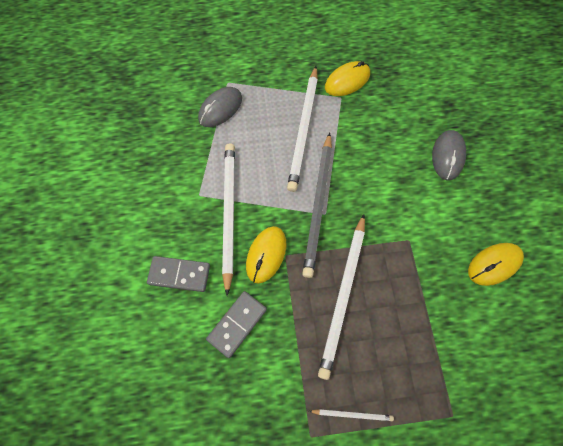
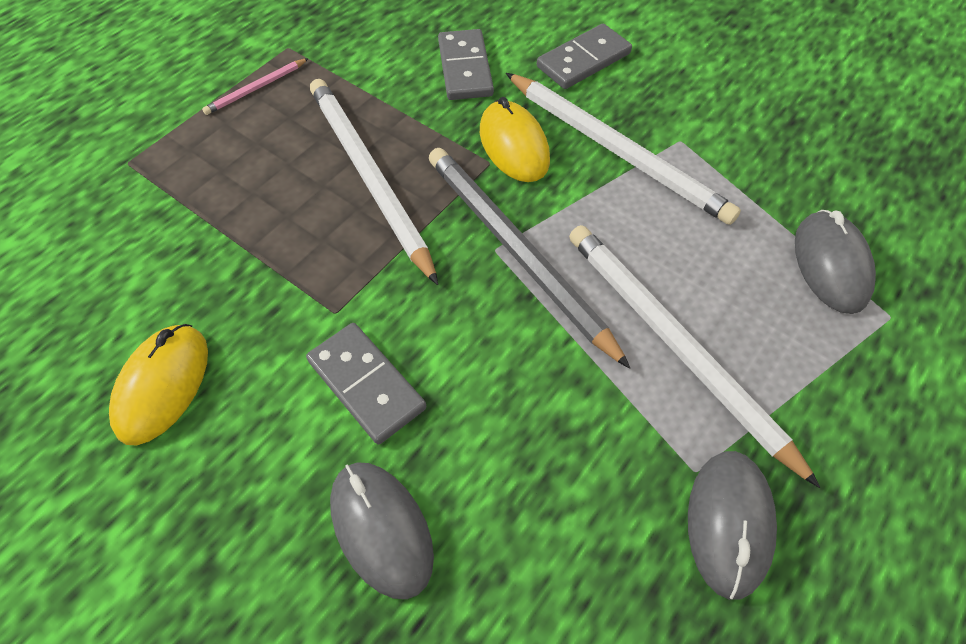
camera: 135 degrees right, 10 degrees down
(347, 81) = (729, 523): yellow mouse -> grey mouse
(352, 414) = (256, 88): white pencil -> pink pencil
(418, 203) = (366, 384): none -> grey domino

